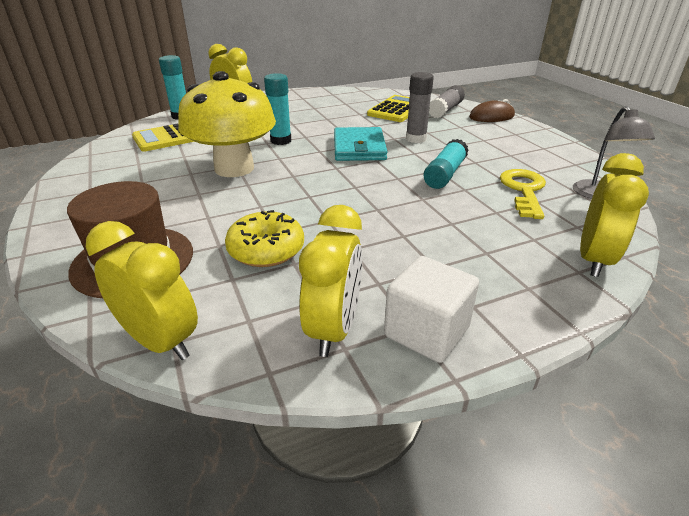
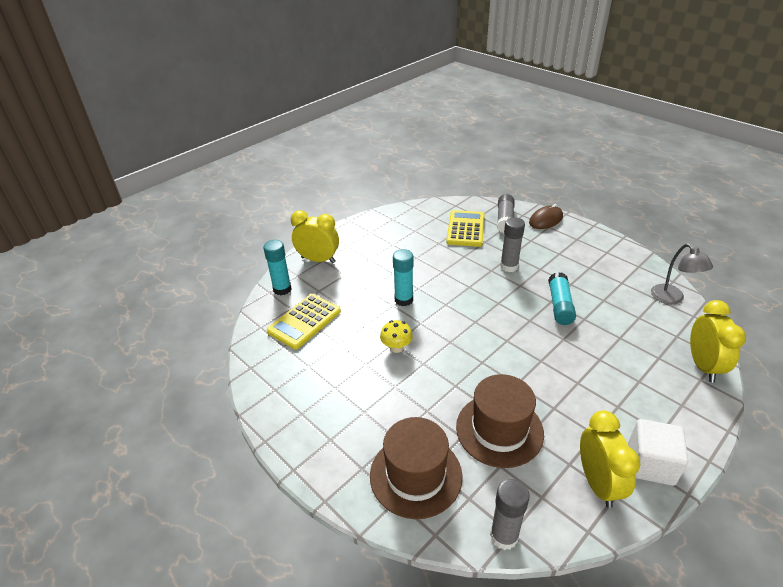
camera: 20 degrees left, 5 degrees up
(160, 341) = (504, 536): yellow clock -> grey glue stick
(234, 168) = (396, 347): yellow mushroom -> yellow mushroom, size x0.40
(266, 250) = (499, 430): yellow donut -> brown hat
(359, 148) = (474, 291): turquoise wallet -> none
(523, 190) = (623, 308): yellow key -> none

